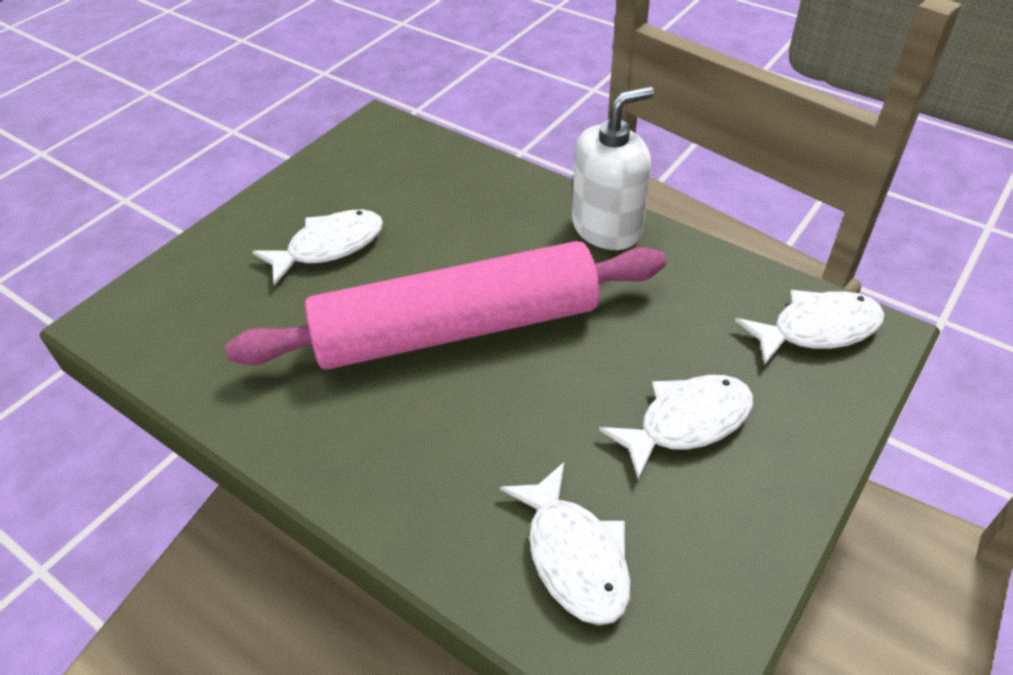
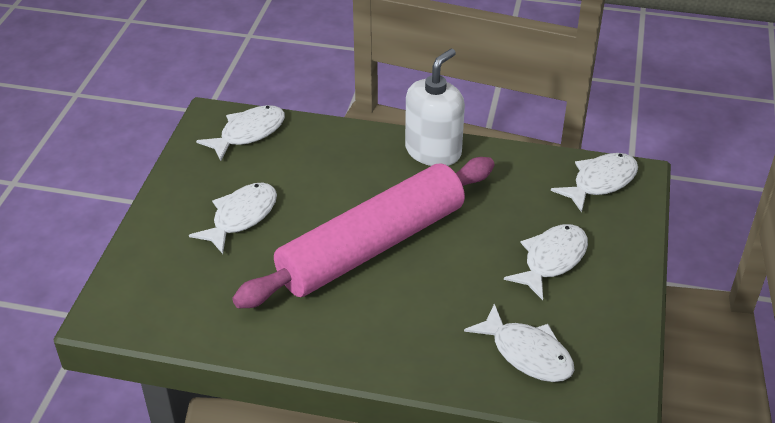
camera: 25 degrees left, 5 degrees down
(402, 152) = (248, 133): none -> white fish

